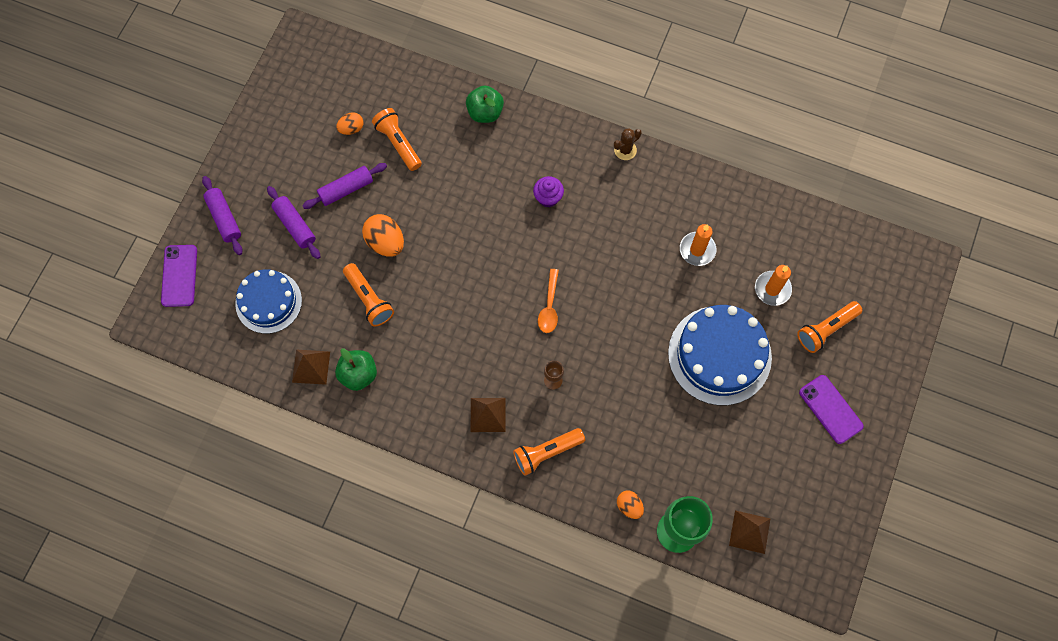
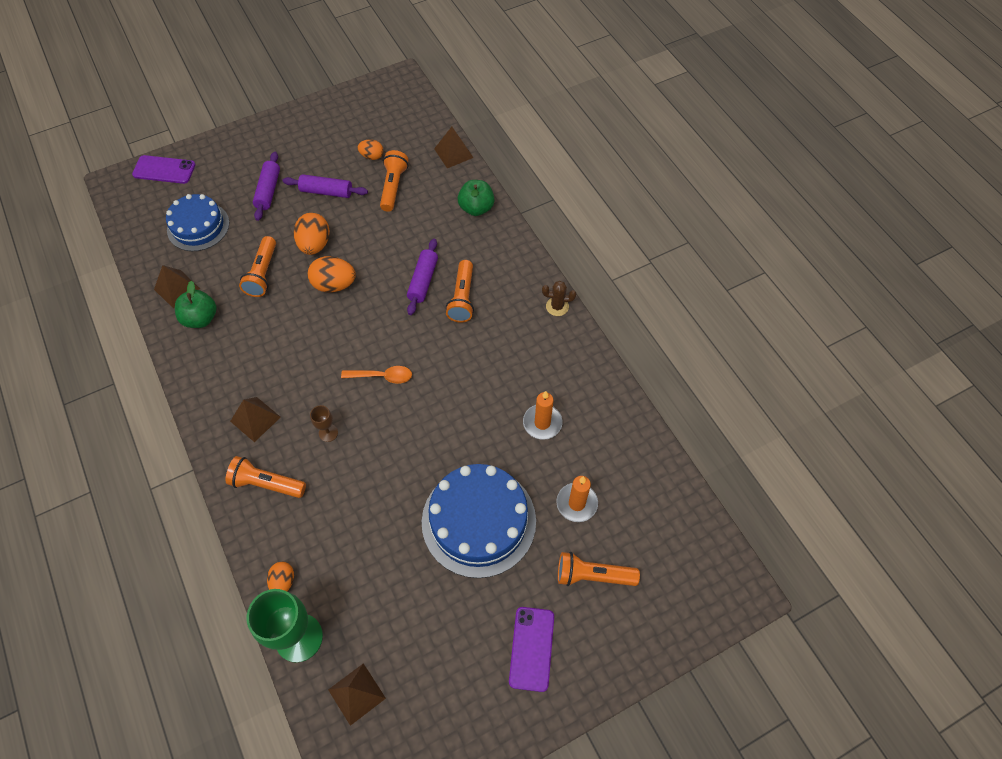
camera: 40 degrees right, 10 degrees down
(179, 276) = (164, 170): purple phone -> purple phone turned 60 degrees clockwise
(224, 218) = (230, 155): purple rolling pin -> purple rolling pin (423, 281)
(418, 76) = (453, 153): none -> brown pyramid
(437, 264) = (334, 285): none -> orange egg
(548, 198) = (462, 298): purple cupcake -> orange flashlight
(549, 306) = (382, 376): orange spoon -> orange spoon turned 135 degrees counterclockwise

